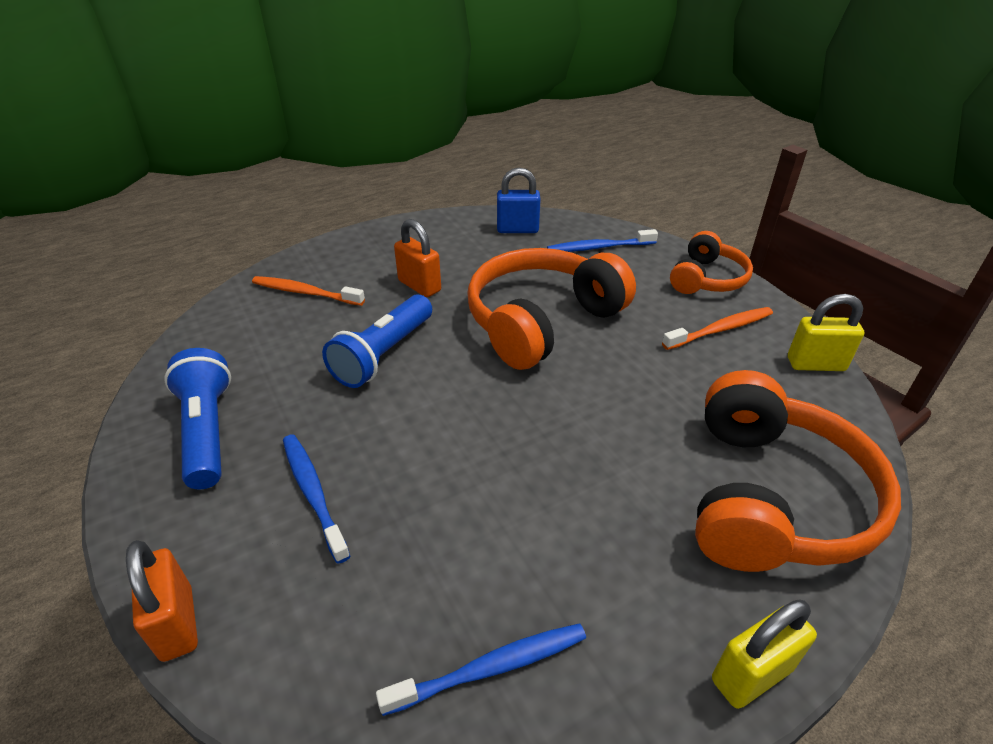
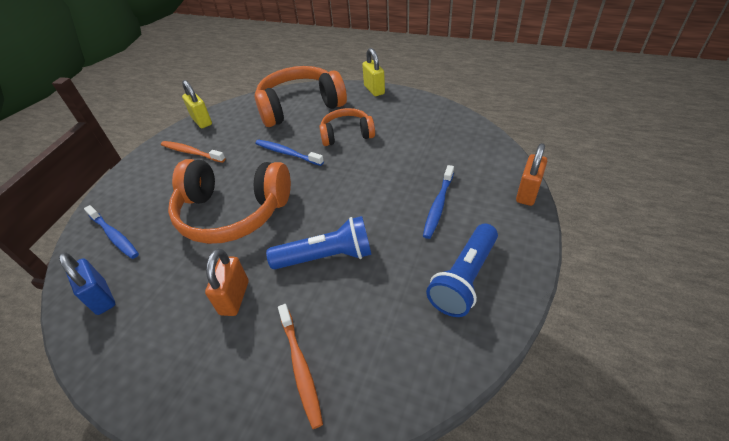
camera: 125 degrees left, 5 degrees up
(490, 668) = (434, 125): blue toothbrush -> blue toothbrush (287, 153)
(707, 279) = (135, 175): orange headphones -> orange headphones (346, 134)
(751, 675) = (374, 90): yellow padlock -> yellow padlock turned 45 degrees clockwise

